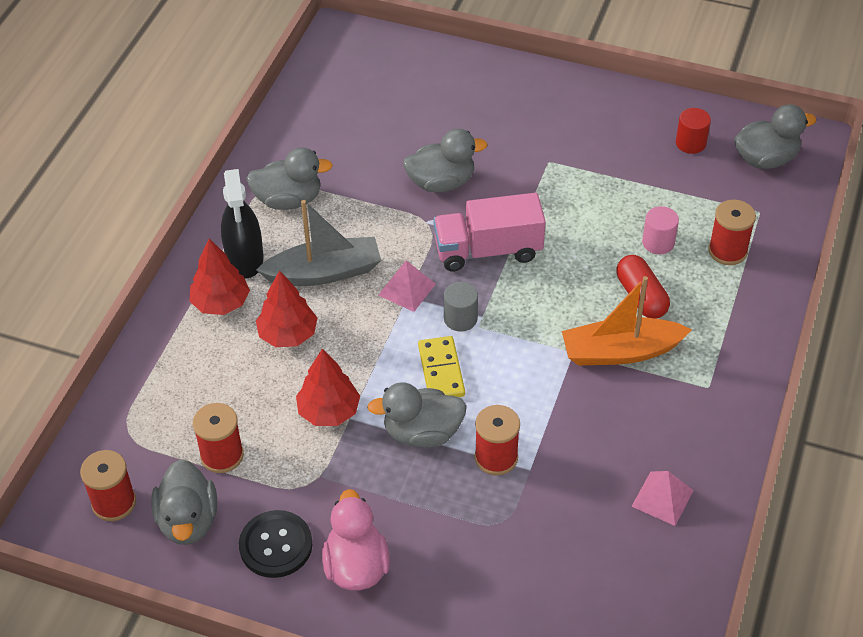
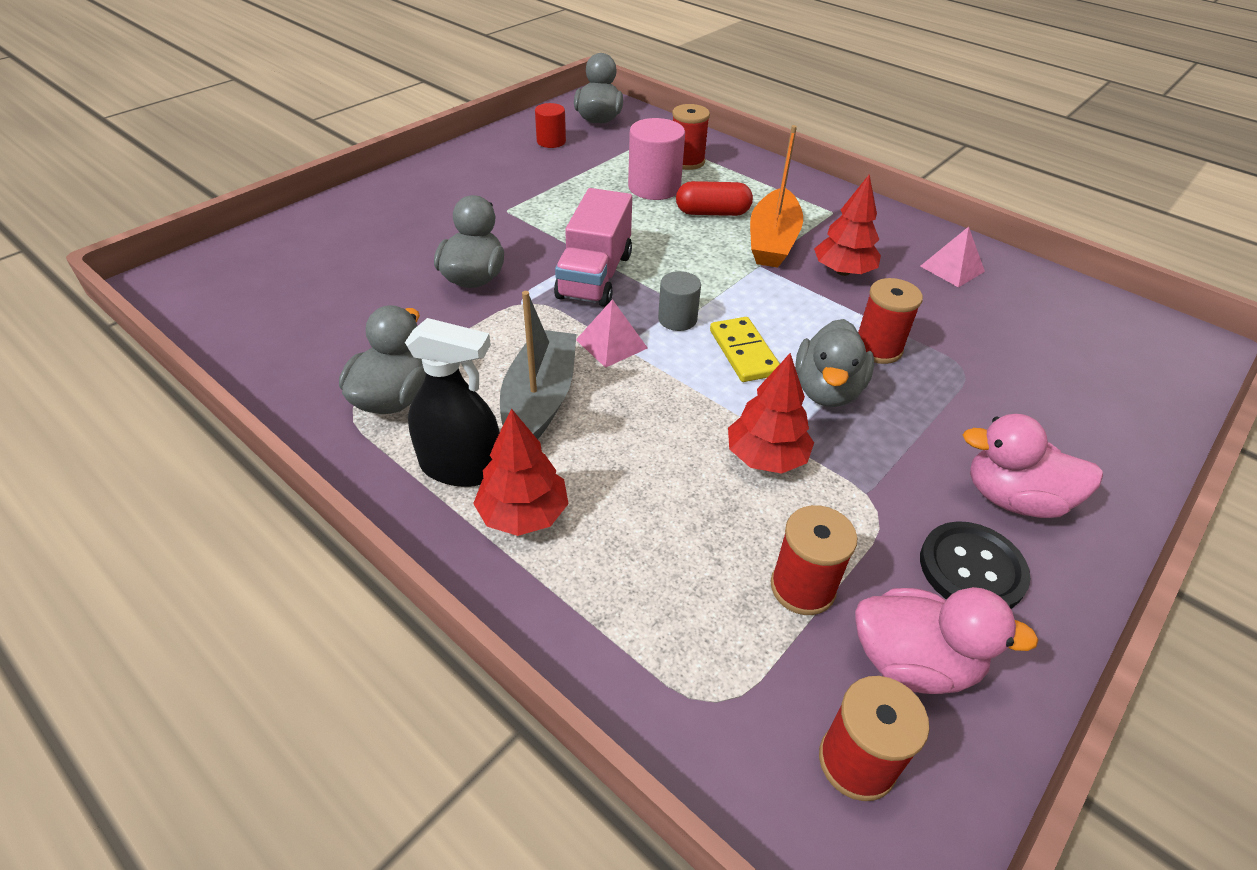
camera: 70 degrees left, 5 degrees down
(188, 521) = (913, 662): grey duck -> pink duck
(288, 334) = (621, 460): red tree -> red tree (843, 271)
(441, 371) = (743, 352): yellow domino -> yellow domino turned 60 degrees clockwise
(658, 242) = (654, 187): pink cylinder -> pink cylinder, size x1.67

